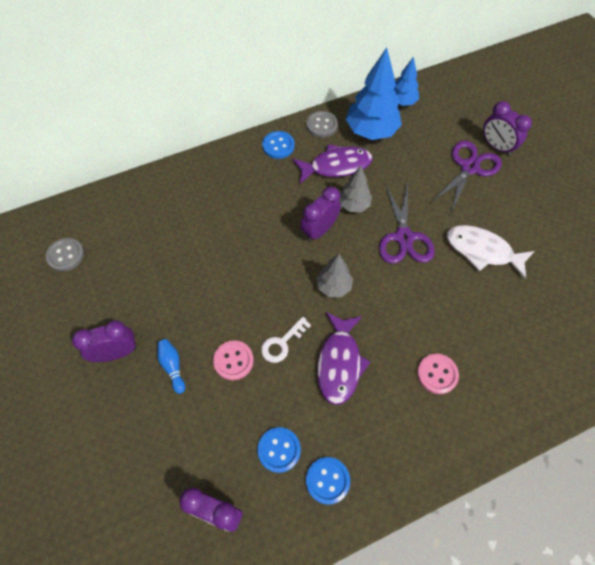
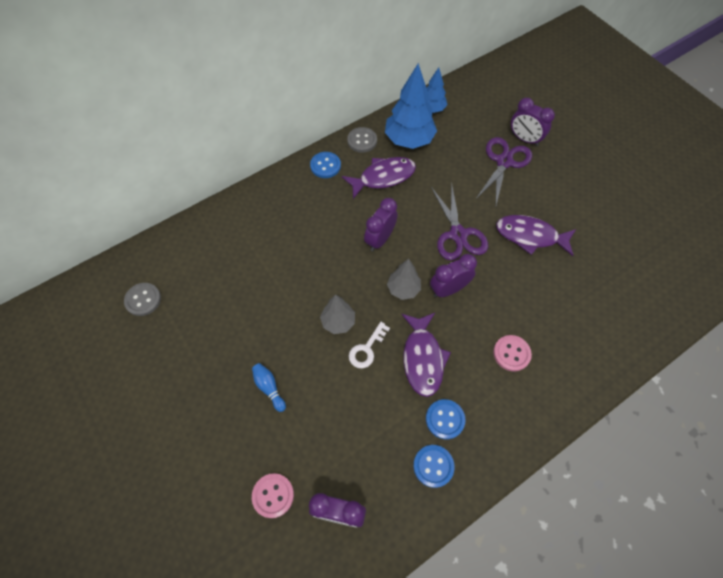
camera: 10 degrees left, 0 degrees up
(116, 353) = (213, 384): purple clock -> purple clock (448, 289)
(233, 360) = (325, 373): pink button -> pink button (273, 495)
(279, 450) = (384, 446): blue button -> blue button (445, 419)
(354, 205) = (406, 211): grey tree -> grey tree (338, 322)
(482, 251) = (530, 236): white fish -> purple fish

